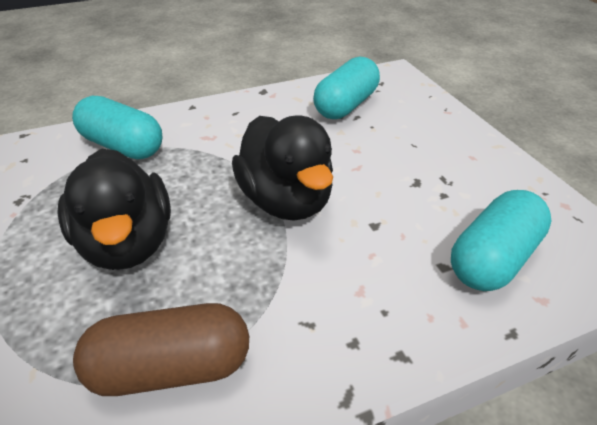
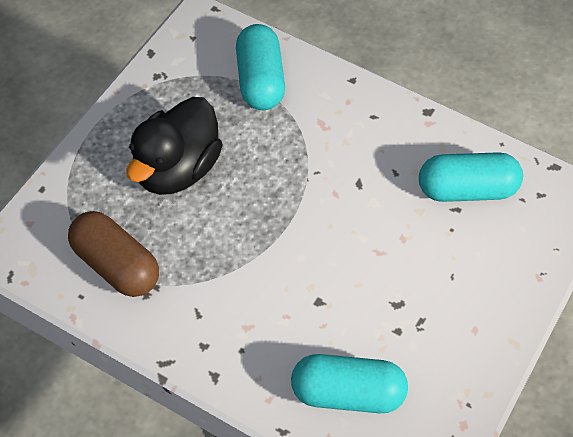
camera: 50 degrees right, 15 degrees up
(286, 201) = (295, 229): black duck -> none

